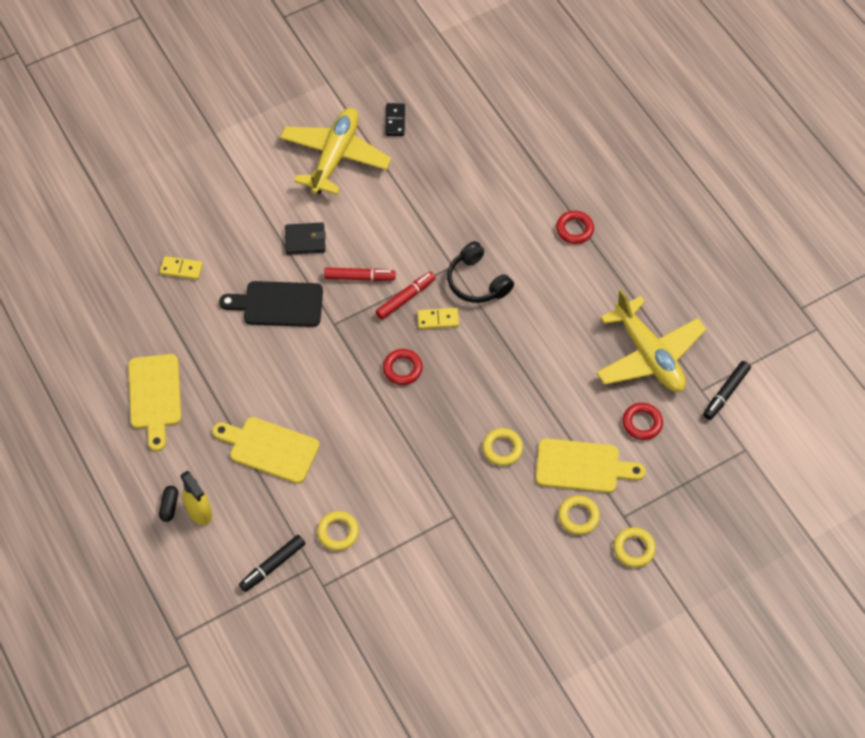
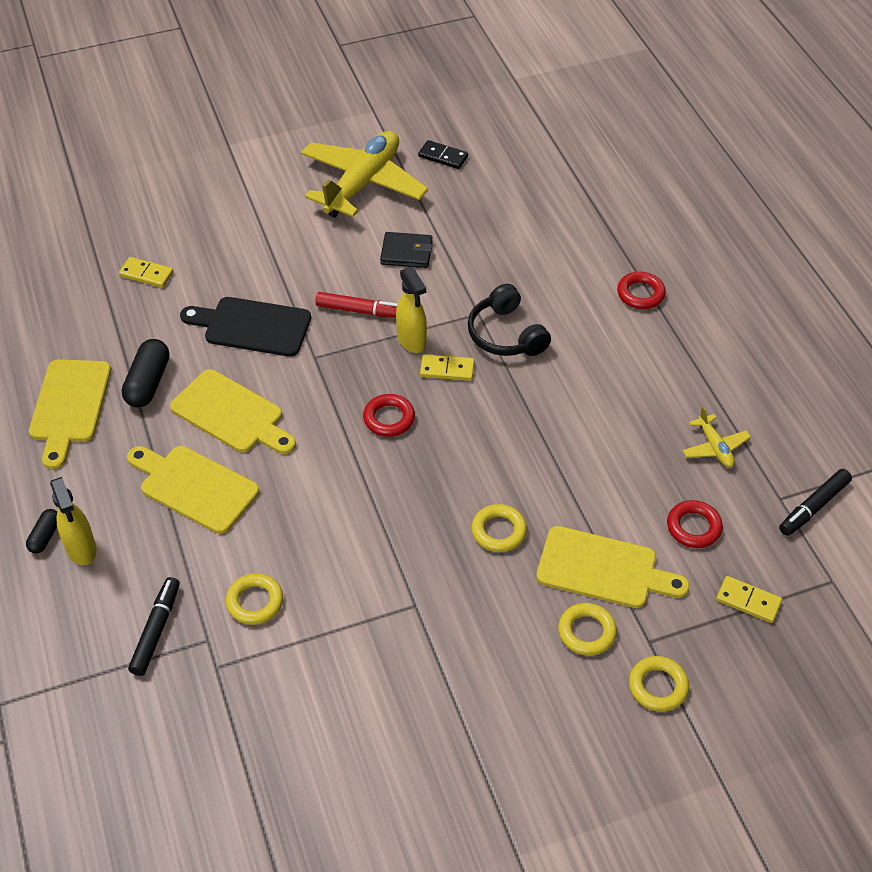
camera: 10 degrees right, 10 degrees down
(210, 366) = (148, 383): none -> black capsule
(272, 565) = (156, 630): black marker -> black marker turned 135 degrees clockwise
(282, 383) = (231, 414): none -> yellow cutting board
(305, 240) = (304, 263): black wallet -> black wallet (406, 253)
(395, 121) = (443, 157): black domino -> black domino turned 75 degrees counterclockwise
(405, 298) = (412, 341): red marker -> yellow spray bottle
(648, 355) = (714, 447): yellow plane -> yellow plane, size x0.44
(688, 474) = (748, 601): none -> yellow domino

